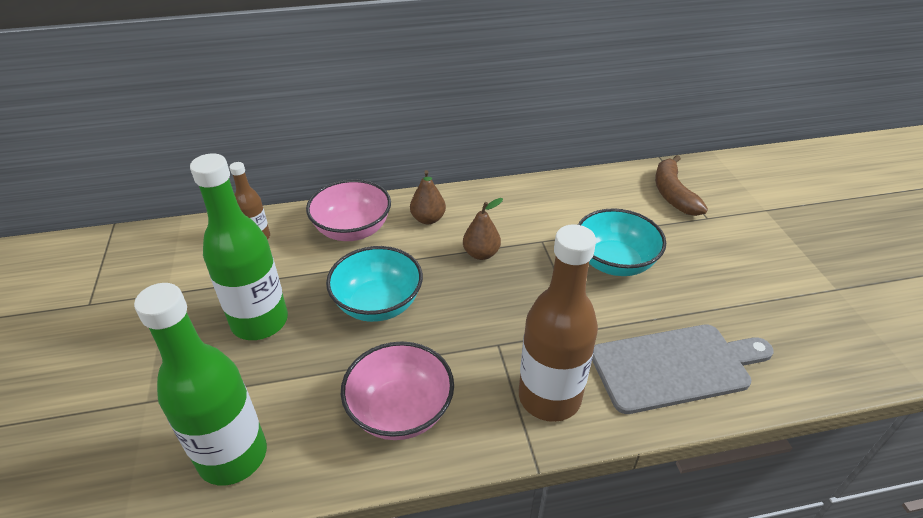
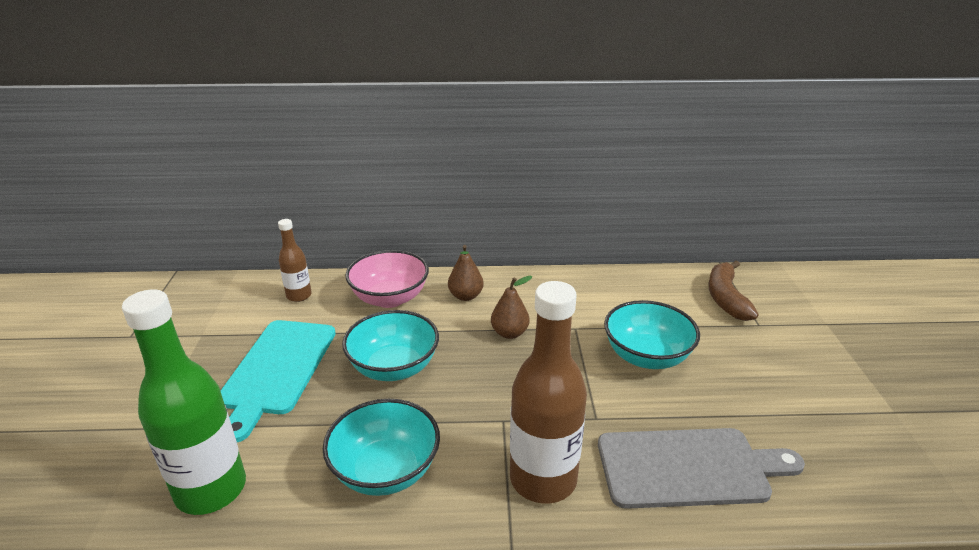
camera: 10 degrees right, 10 degrees down
(260, 322) = (277, 370): green bottle -> turquoise cutting board
(400, 411) = (385, 470): pink bowl -> turquoise bowl

